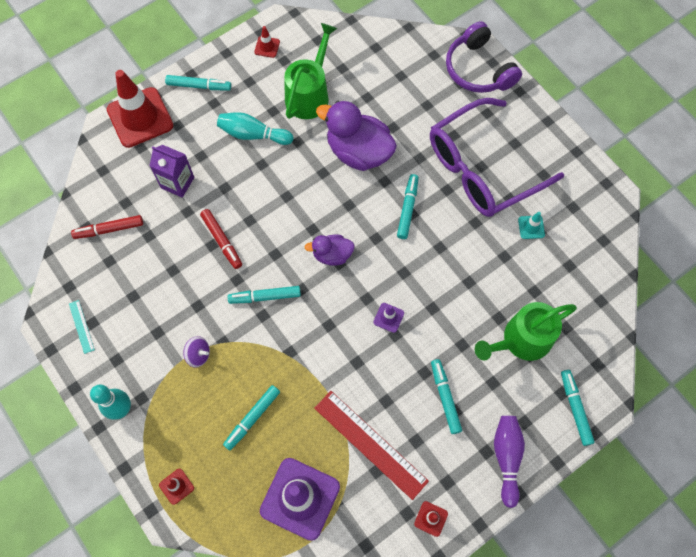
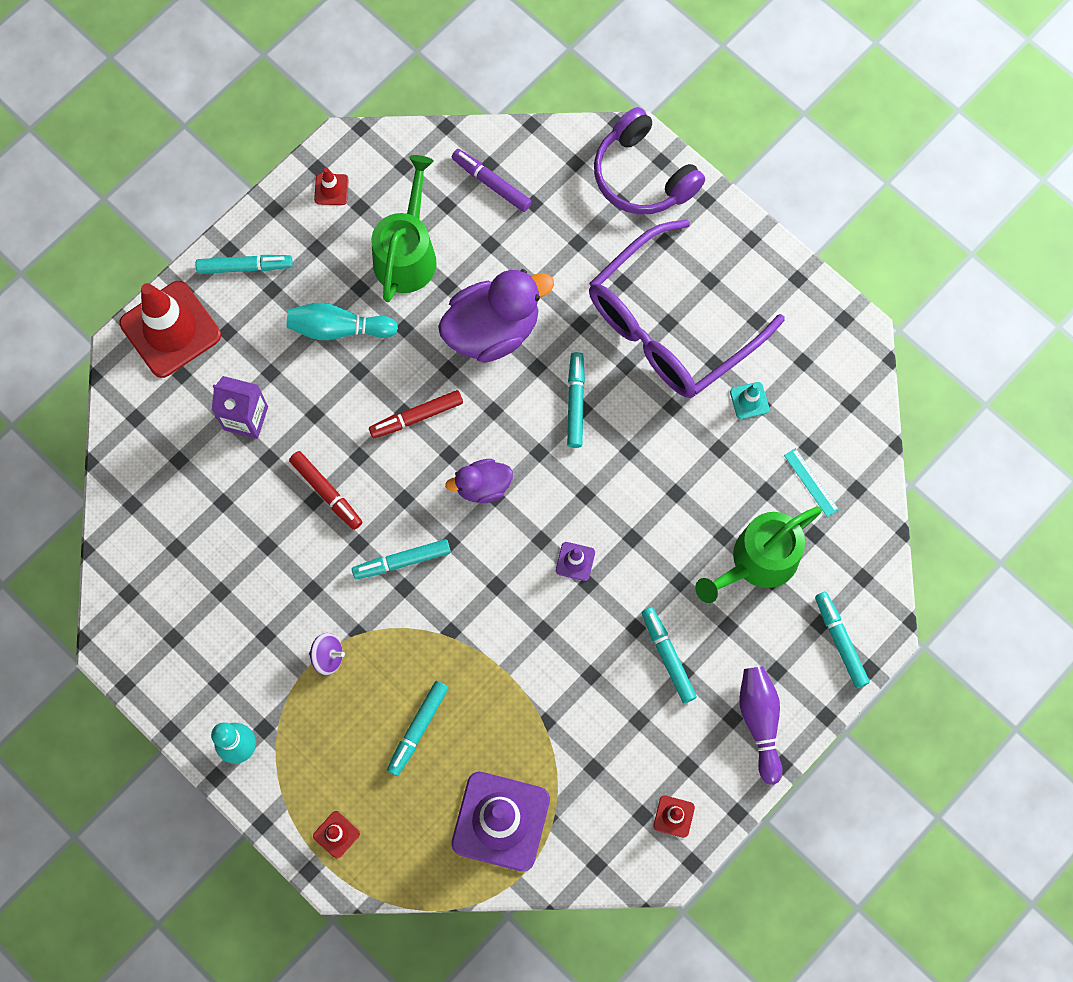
camera: 10 degrees left, 5 degrees up
(81, 326) = (159, 645): turquoise ruler -> turquoise ruler (811, 482)
(109, 229) = (165, 503): red marker -> red marker (416, 417)
(358, 152) = (492, 330): purple duck -> purple duck turned 135 degrees clockwise
(370, 444) = (580, 735): red ruler -> none
(375, 59) = (491, 183): none -> purple marker

